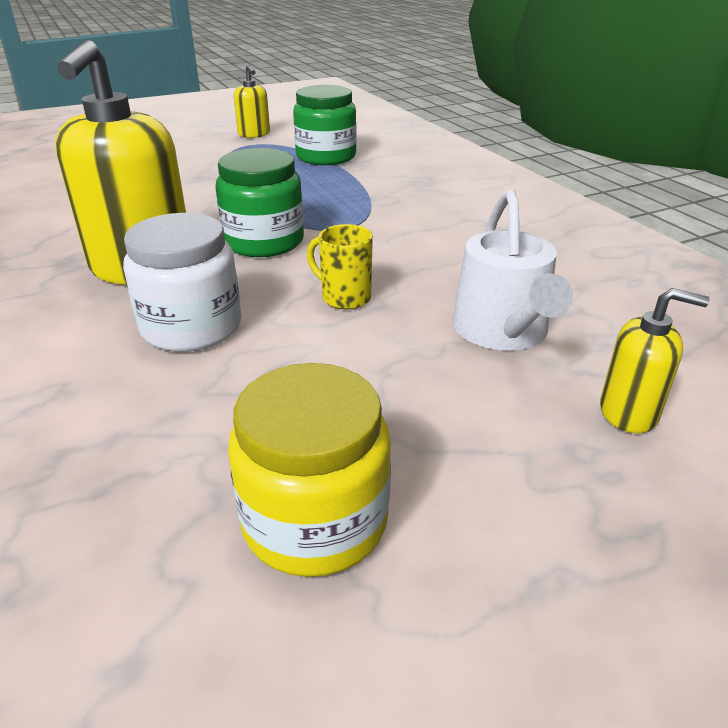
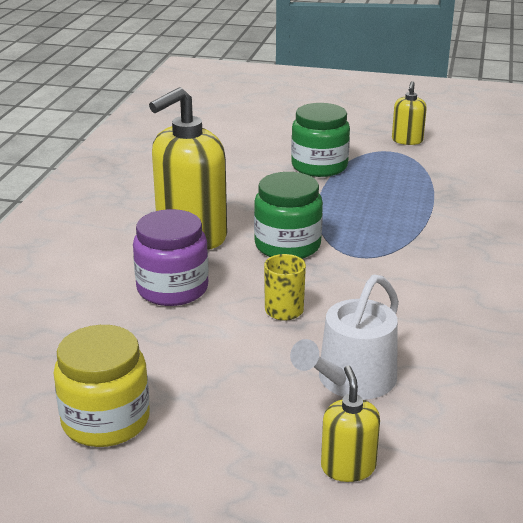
camera: 40 degrees right, 5 degrees down
(191, 327) = (172, 289): white jar -> purple jar
(326, 157) = (435, 184): green jar -> green jar (319, 166)
(629, 412) = (348, 467): yellow soap dispenser -> yellow soap dispenser turned 150 degrees counterclockwise

